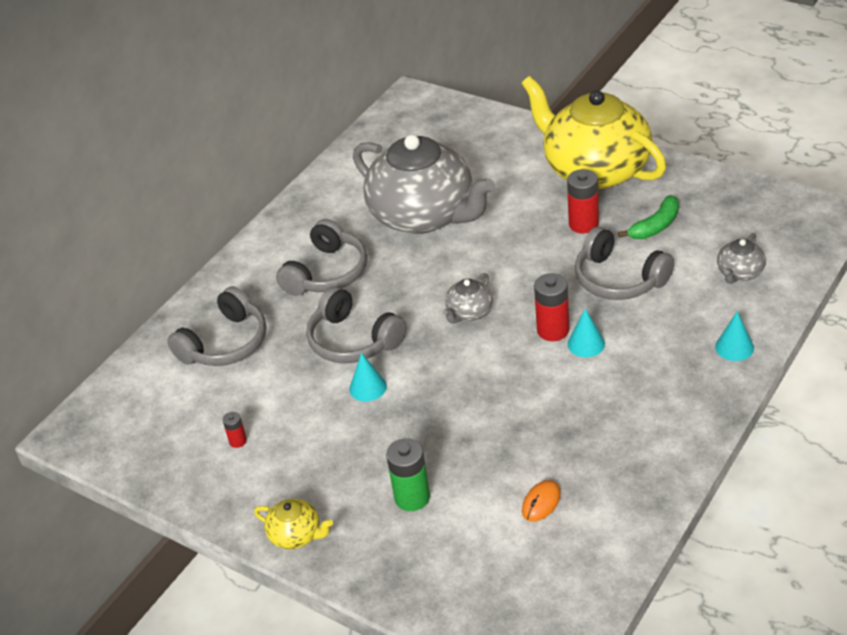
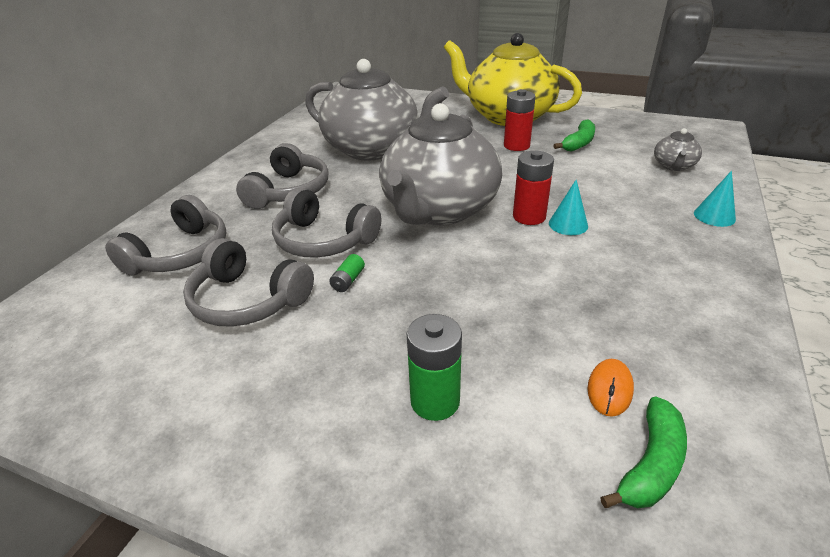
camera: 15 degrees left, 5 degrees down
(238, 441) = (189, 352): red battery -> none
(296, 535) = (274, 477): yellow teapot -> none
(368, 387) = (348, 280): turquoise cone -> green battery
(469, 312) = (439, 209): grey teapot -> grey teapot, size x2.46
(541, 554) = (651, 464): none -> green banana
(618, 279) = (569, 177): grey headphones -> grey headphones (248, 300)

